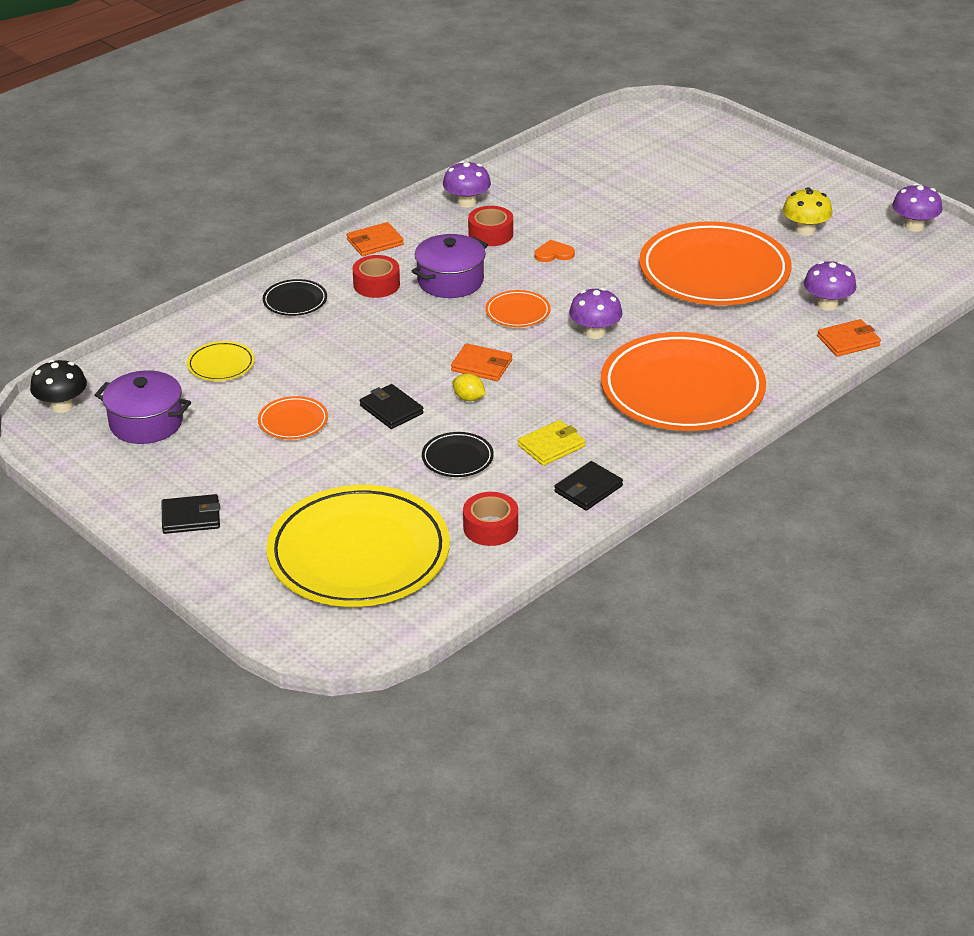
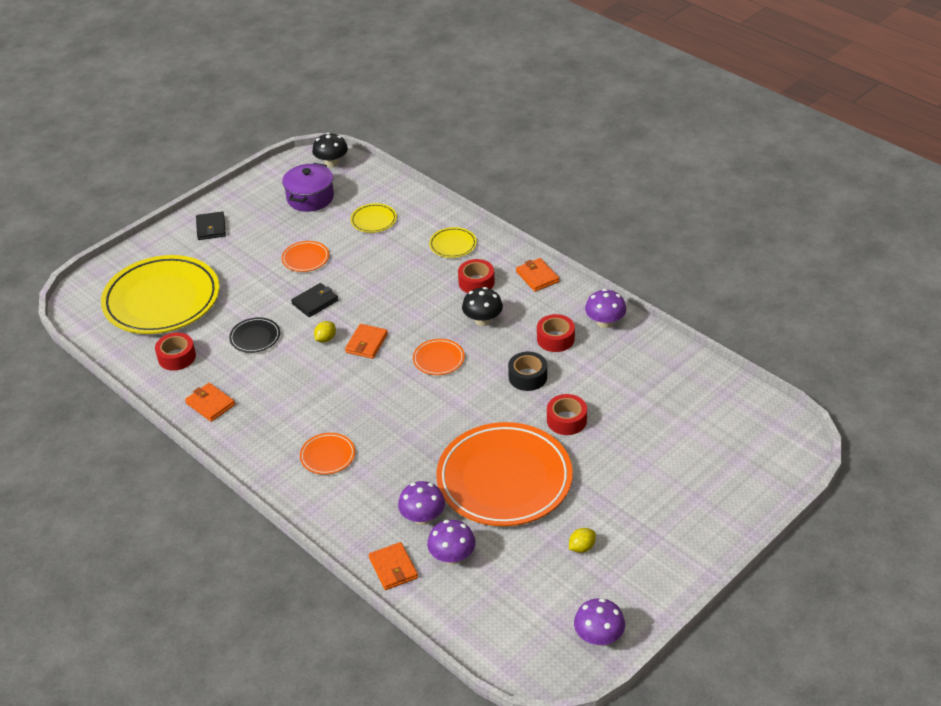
camera: 90 degrees right, 5 degrees up
(295, 301) = (453, 245): black plate -> yellow plate
(450, 281) = (483, 320): purple pot -> black mushroom
(551, 446) = (263, 383): yellow wallet -> none
(554, 253) = (527, 377): orange heart -> black tape
(588, 489) = (210, 404): black wallet -> orange wallet
(595, 332) = (409, 404): purple mushroom -> purple mushroom (422, 517)
(625, 232) = (566, 420): none -> red tape
(682, 390) = (327, 456): orange plate -> orange plate, size x0.42
(805, 230) = (582, 547): yellow mushroom -> yellow lemon

